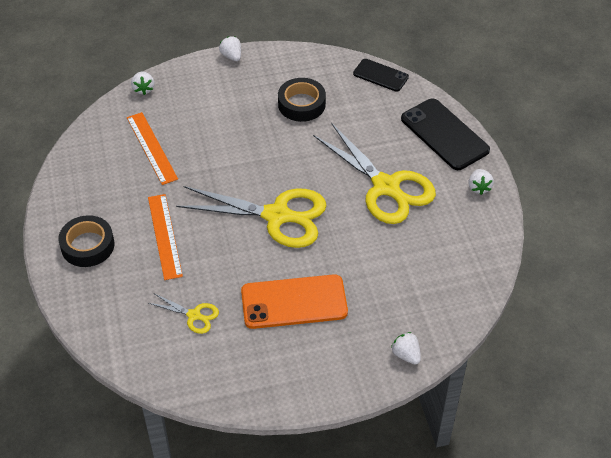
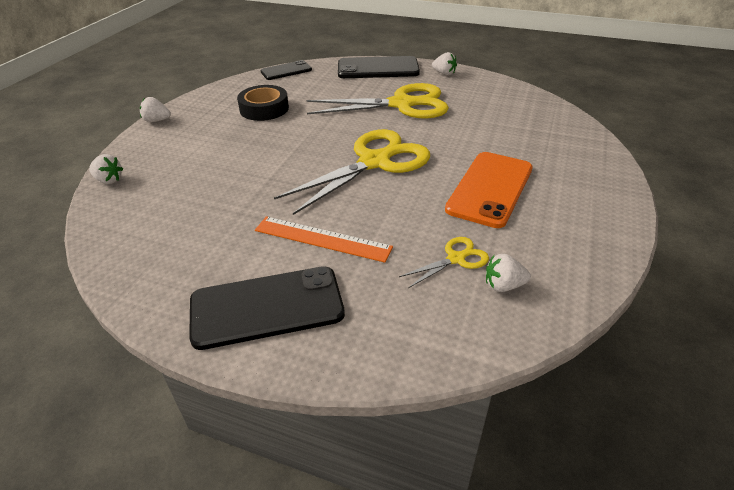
camera: 55 degrees left, 10 degrees down
(87, 245) = (267, 307): black tape -> black phone
(152, 148) = (192, 203): orange ruler -> none
(406, 355) = (595, 154): white strawberry -> white strawberry (503, 285)

